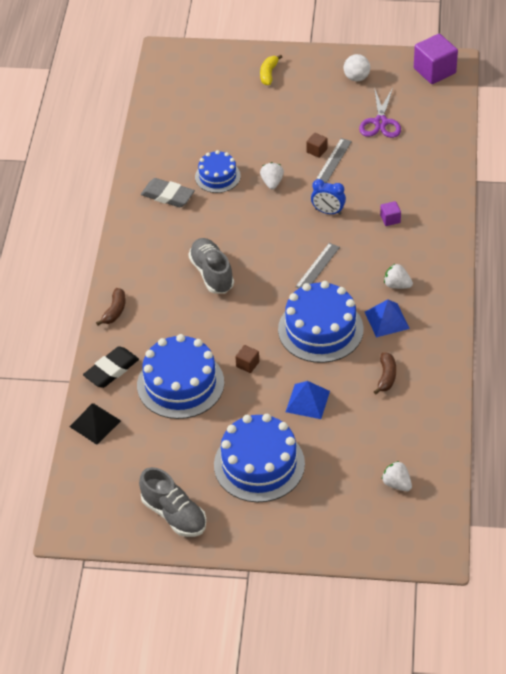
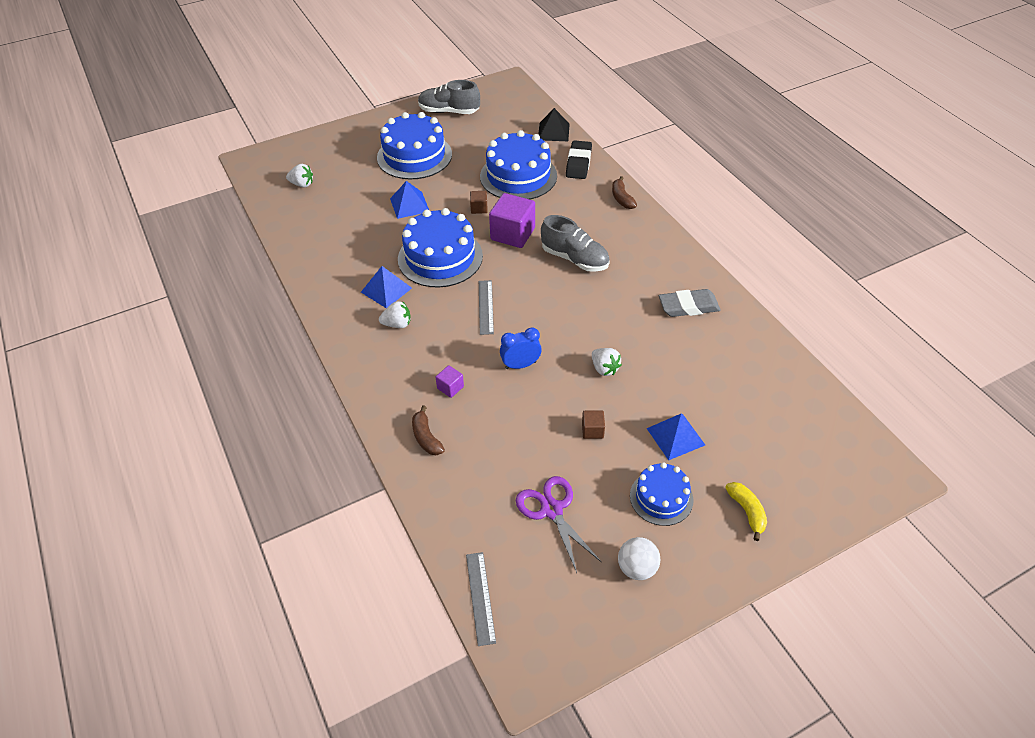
camera: 145 degrees right, 0 degrees up
(217, 176) = (664, 348): blue cake -> blue cake (661, 497)
(268, 124) = (675, 436): none -> blue pyramid
(334, 160) = (563, 427): grey ruler -> grey ruler (480, 597)
(386, 377) = (356, 247): brown banana -> brown banana (426, 437)
(434, 71) = (544, 643): purple cube -> purple cube (512, 234)

